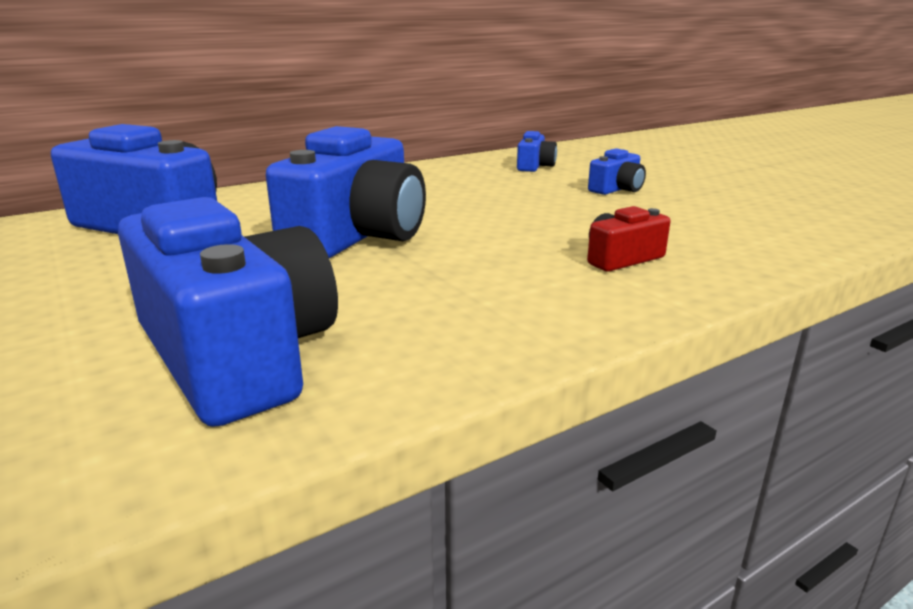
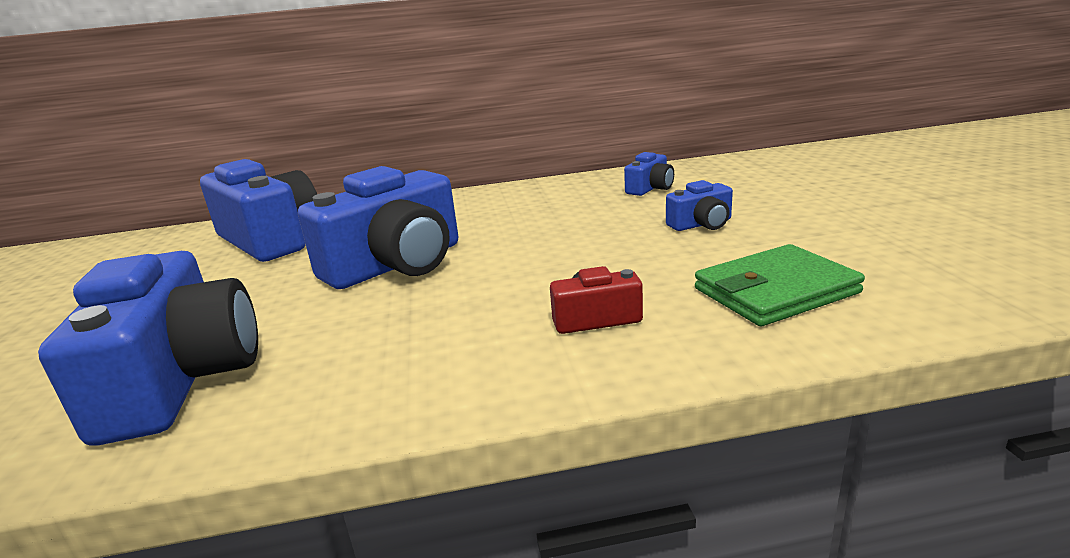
camera: 25 degrees right, 0 degrees up
(737, 228) = (775, 291): none -> green wallet

